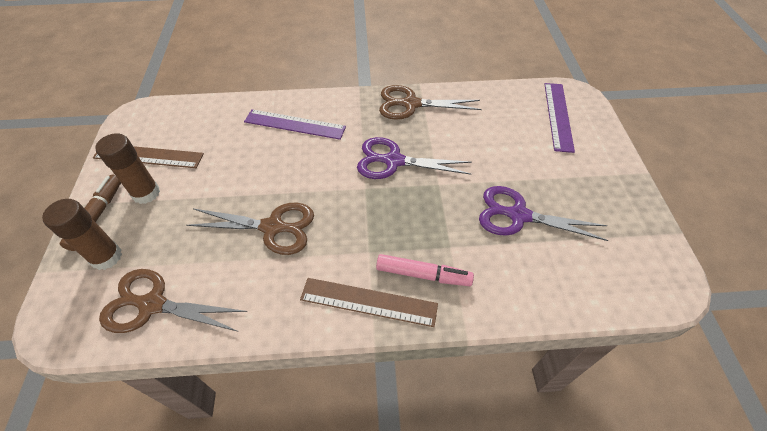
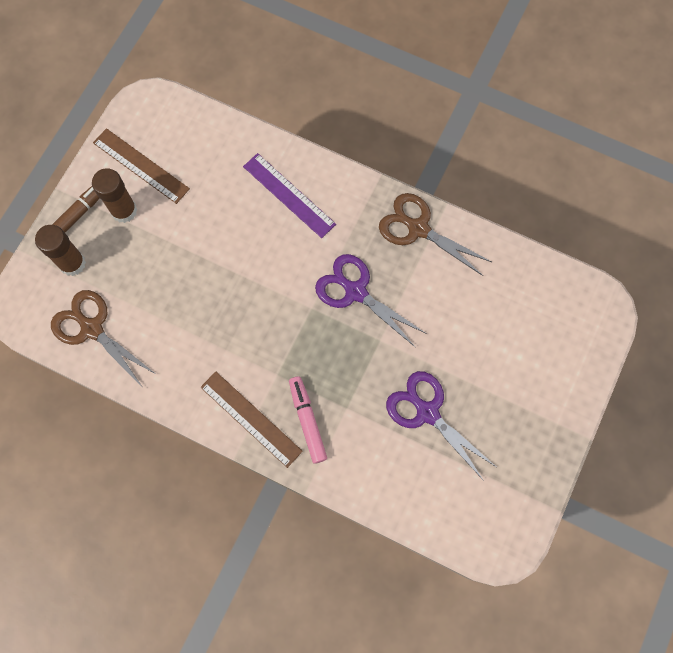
camera: 30 degrees right, 20 degrees up
(272, 227) = (212, 306): brown scissors -> none
(423, 275) = (307, 420): pink marker -> pink marker turned 150 degrees counterclockwise
(558, 116) = (559, 325): purple ruler -> none

